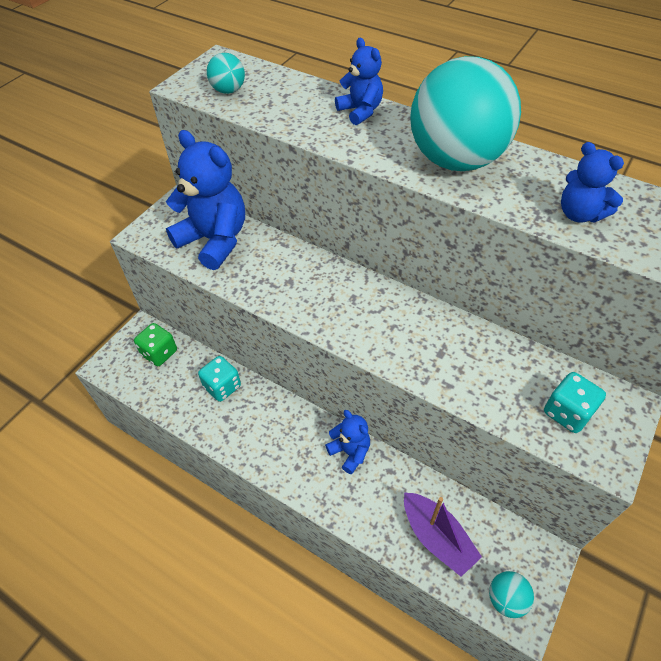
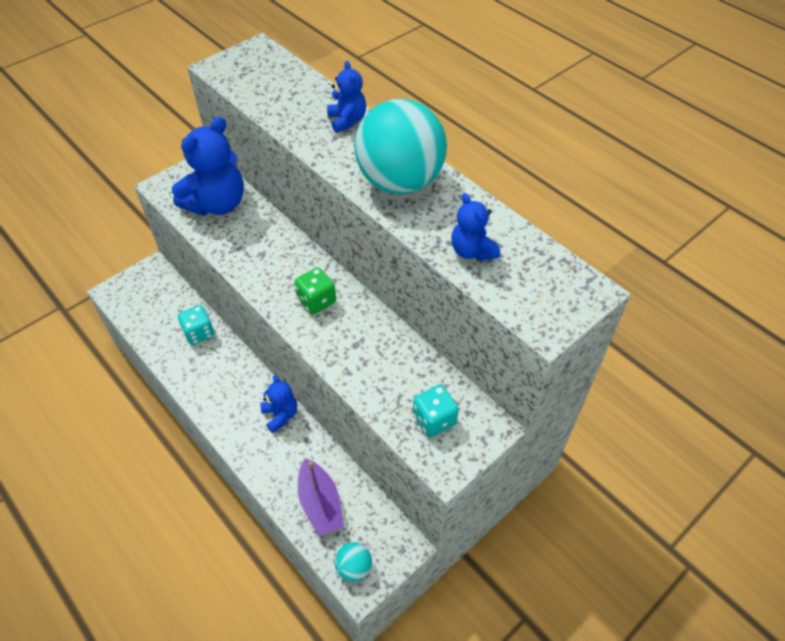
camera: 15 degrees right, 0 degrees up
(159, 353) = (159, 291): green dice -> green dice (316, 301)
(214, 240) = (217, 204): blue teddy bear -> blue teddy bear turned 75 degrees clockwise
(228, 90) = (249, 79): turquoise ball -> none

